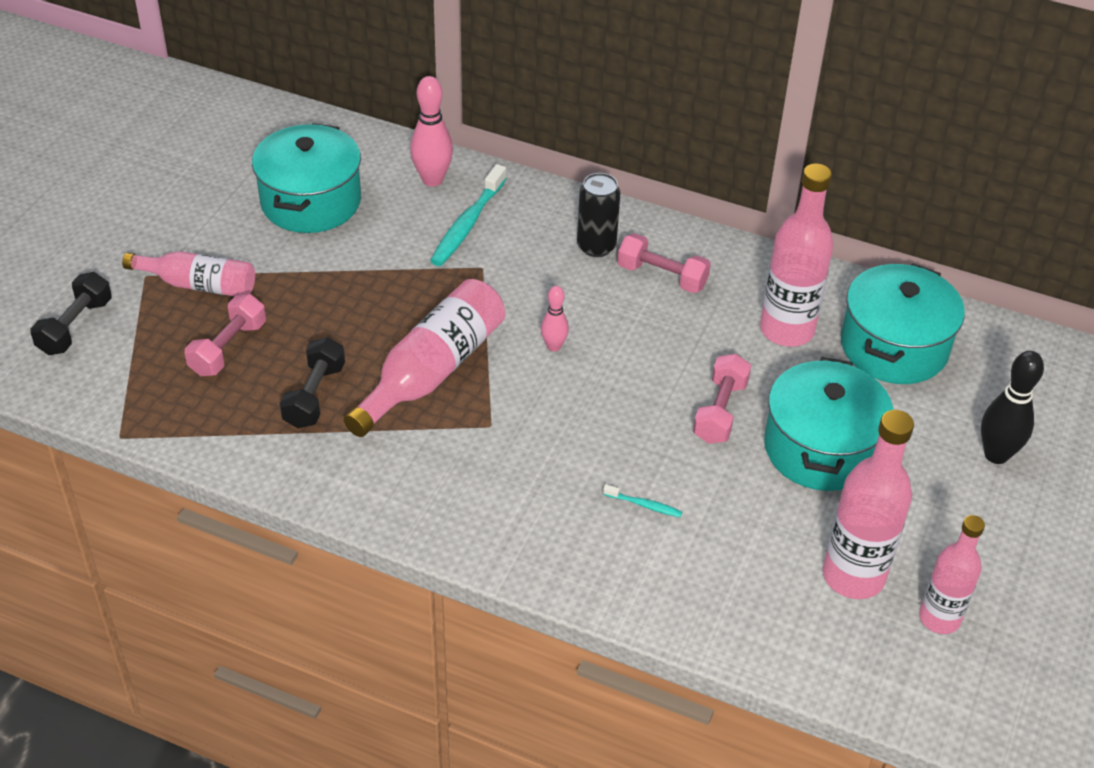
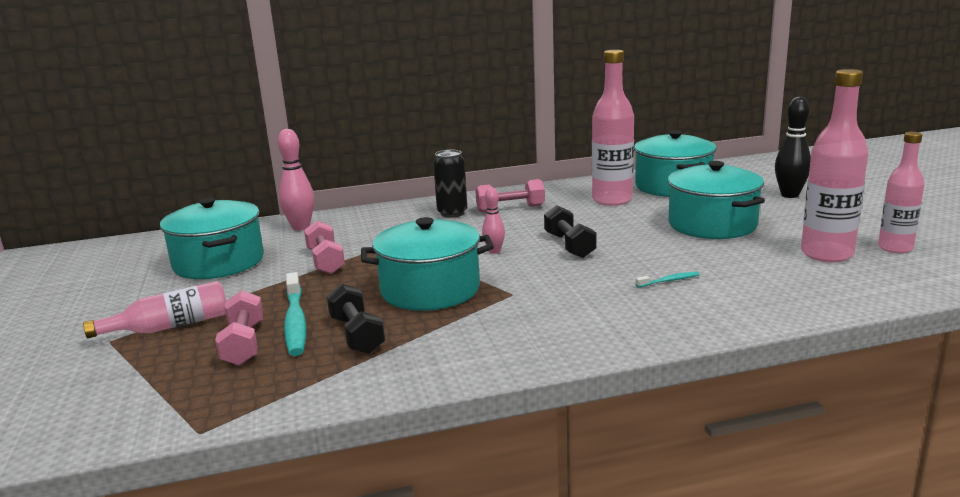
camera: 35 degrees left, 25 degrees down
(75, 327) = (65, 392): black dumbbell -> black dumbbell (569, 245)
(432, 371) = (430, 290): pink bottle -> turquoise pot
(467, 224) = (354, 233): turquoise toothbrush -> turquoise toothbrush (295, 322)
(720, 411) = (636, 234): pink dumbbell -> pink dumbbell (326, 261)

